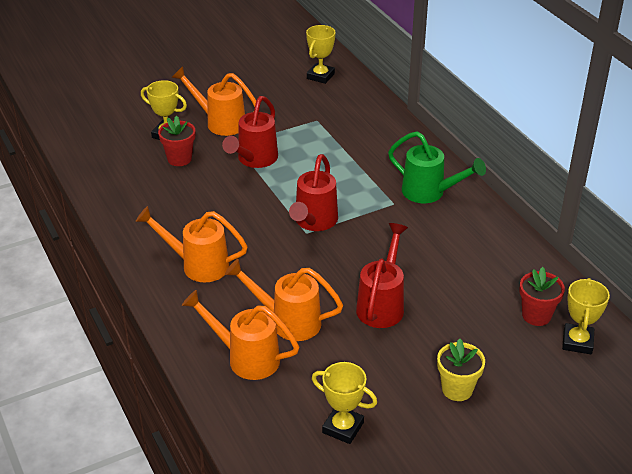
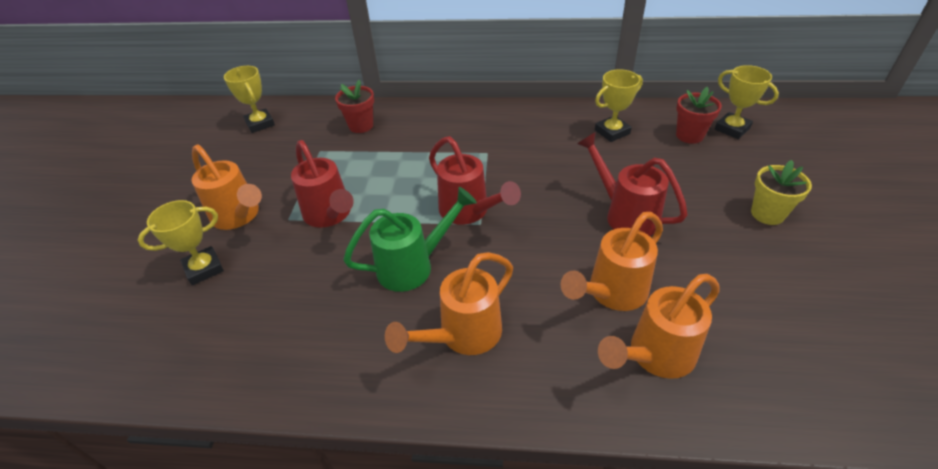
camera: 55 degrees left, 5 degrees up
(179, 159) = (259, 275): red flower pot -> red flower pot (361, 126)
(220, 122) = (239, 217): orange watering can -> orange watering can turned 105 degrees counterclockwise
(343, 428) = (801, 316): yellow trophy -> yellow trophy (612, 132)
(429, 193) = (491, 128): green watering can -> green watering can (413, 266)

